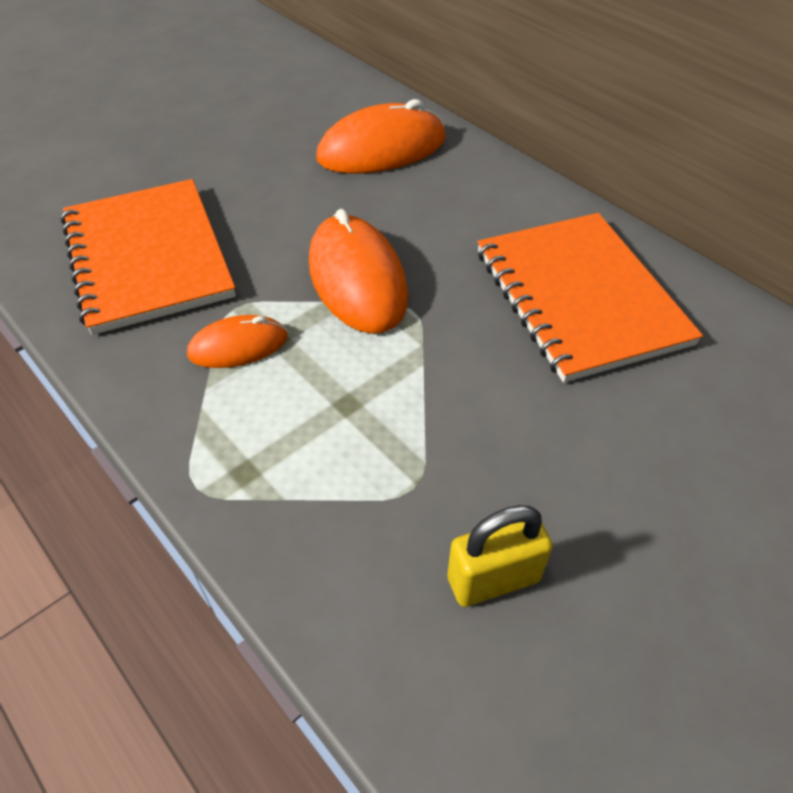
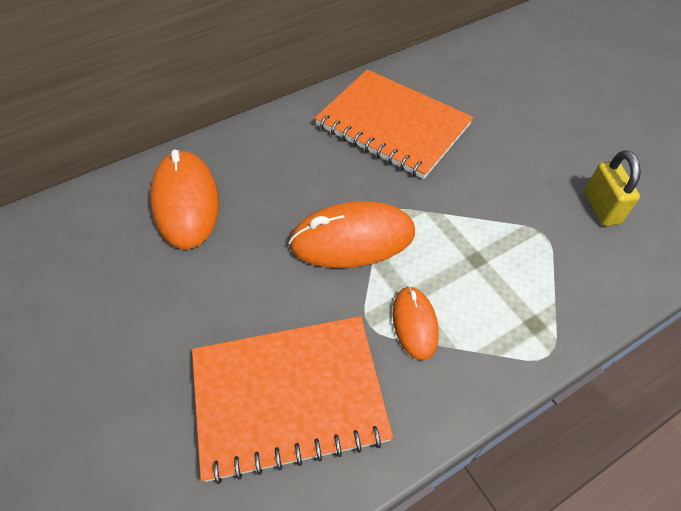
camera: 80 degrees left, 5 degrees up
(579, 297) = (392, 125): orange notebook -> orange notebook turned 45 degrees clockwise

